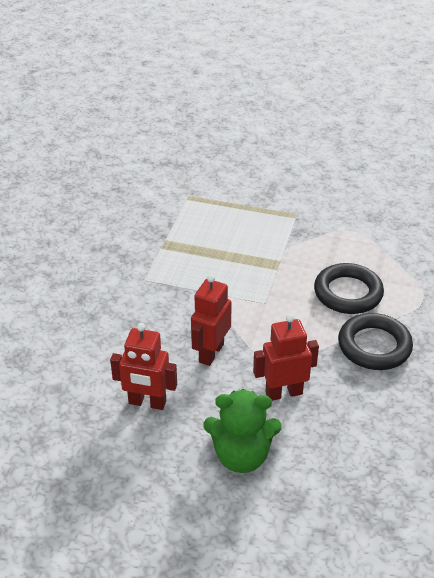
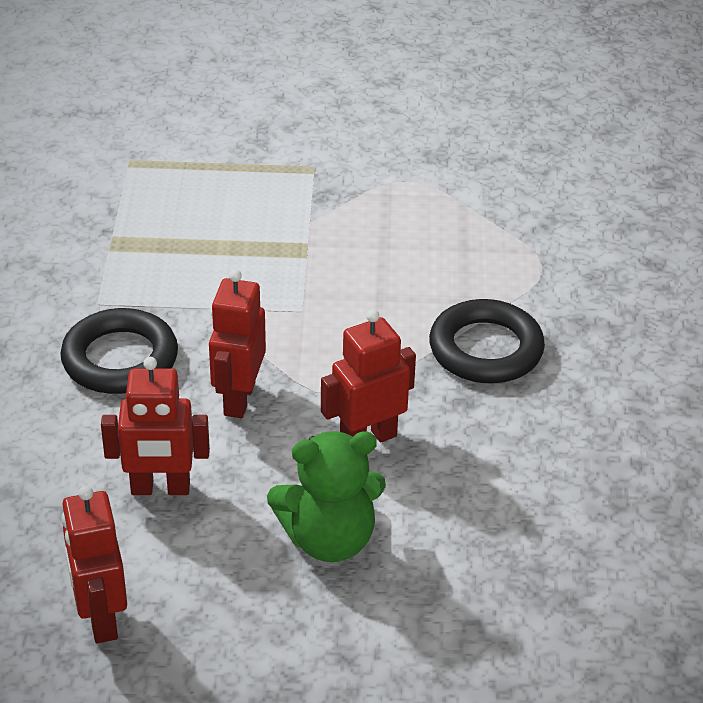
camera: 15 degrees left, 0 degrees up
(86, 481) = (100, 618): none -> red robot
(348, 293) = (426, 277): black ring -> black ring (120, 359)

